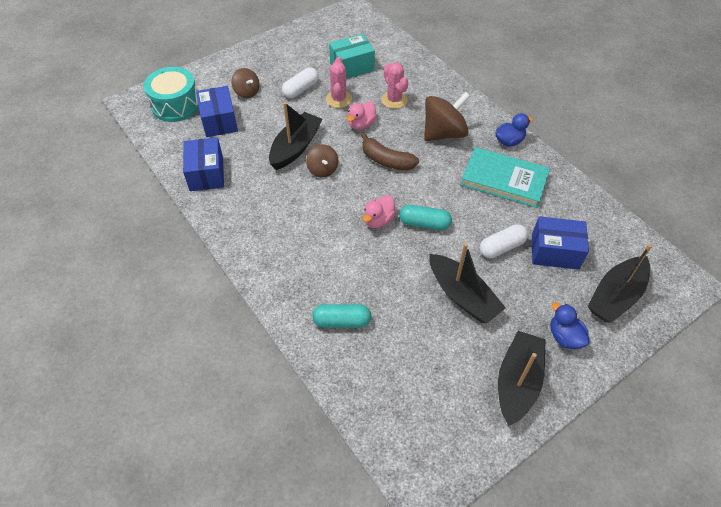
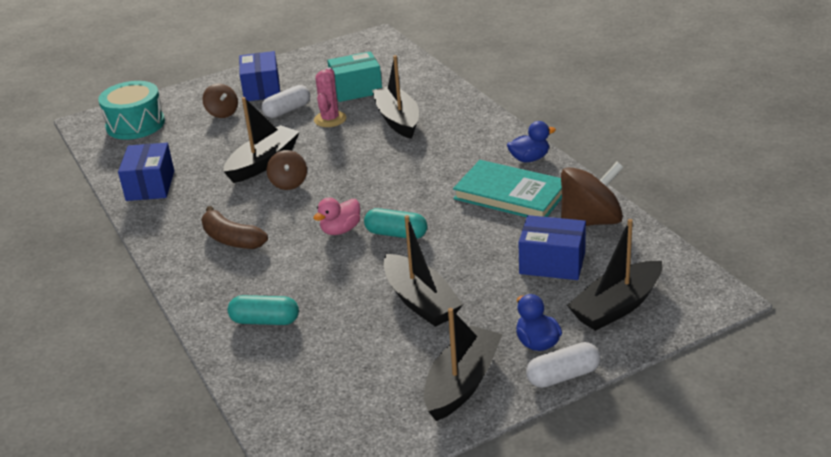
camera: 10 degrees right, 20 degrees down
(219, 121) = (181, 139): blue box -> blue box (261, 89)
(361, 124) = (350, 142): pink duck -> none
(386, 160) = (369, 175): brown banana -> brown banana (231, 239)
(394, 100) = (398, 120): pink cactus -> black boat
(444, 133) = (449, 151): brown spinning top -> brown spinning top (590, 221)
(501, 247) = (485, 257): white capsule -> white capsule (563, 376)

